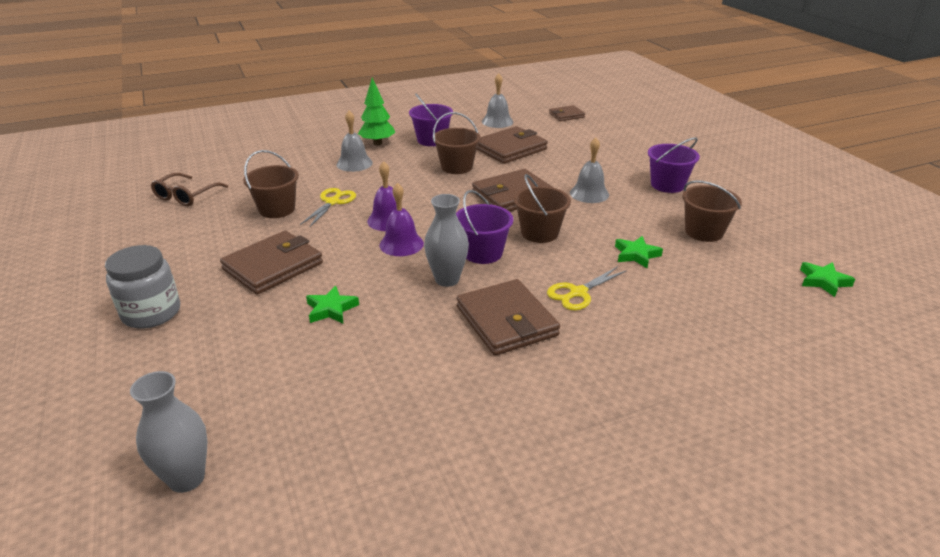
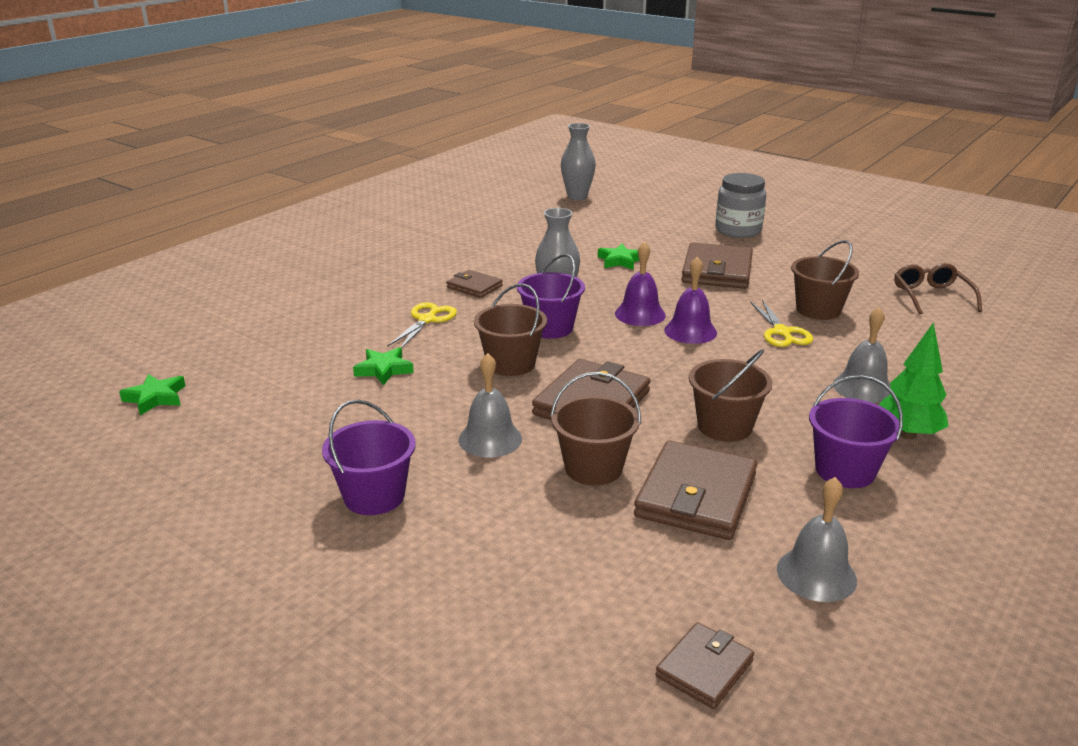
camera: 150 degrees right, 5 degrees down
(506, 321) = (474, 287): brown wallet -> brown wallet, size x0.55
(704, 232) = (303, 423): brown bucket -> brown bucket (593, 468)

